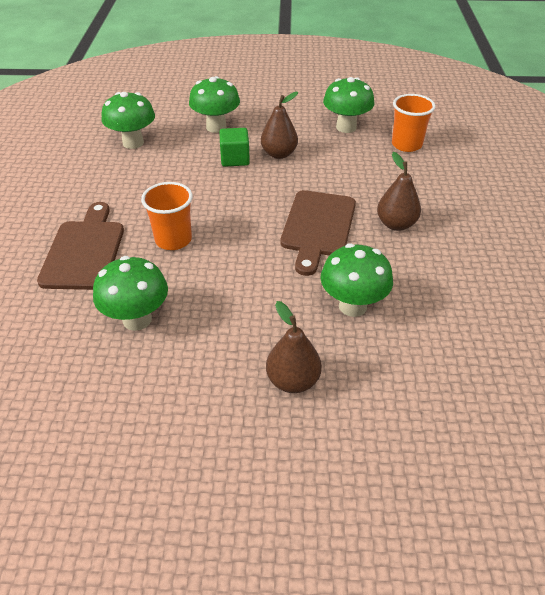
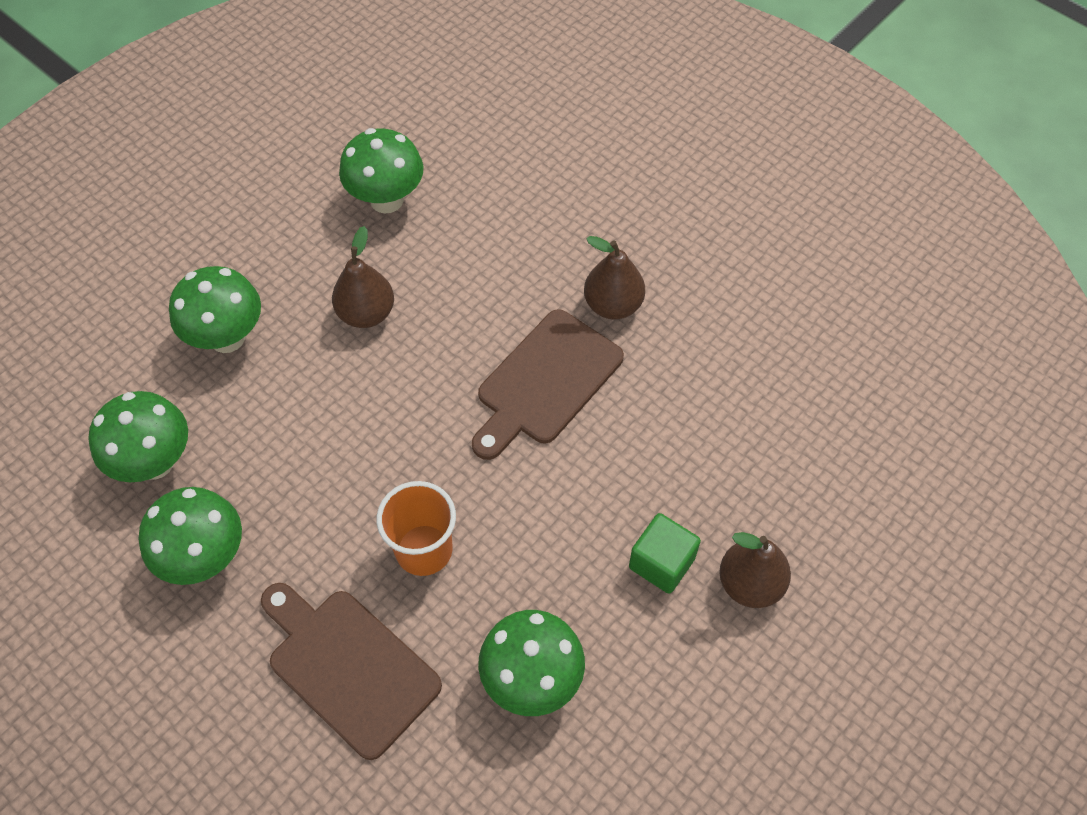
camera: 50 degrees left, 15 degrees up
(235, 159) = (325, 368): green cube -> green cube (661, 563)
(318, 227) = (546, 382): brown cutting board -> brown cutting board turned 75 degrees clockwise
(352, 306) = (697, 449): green mushroom -> green mushroom (205, 557)
(406, 145) = (486, 172): orange cup -> none

